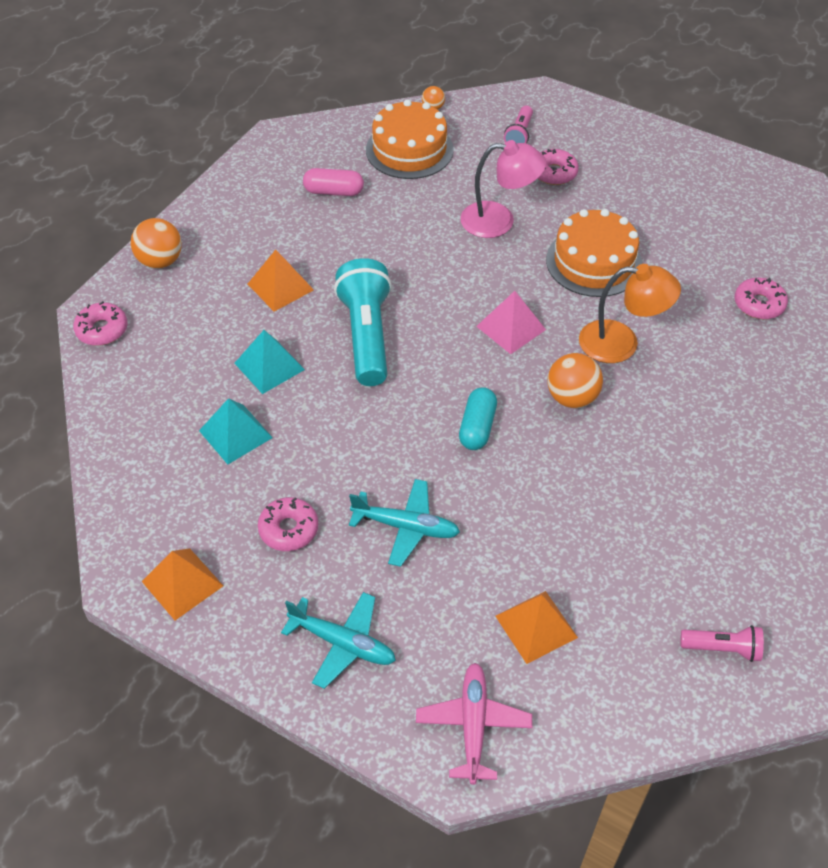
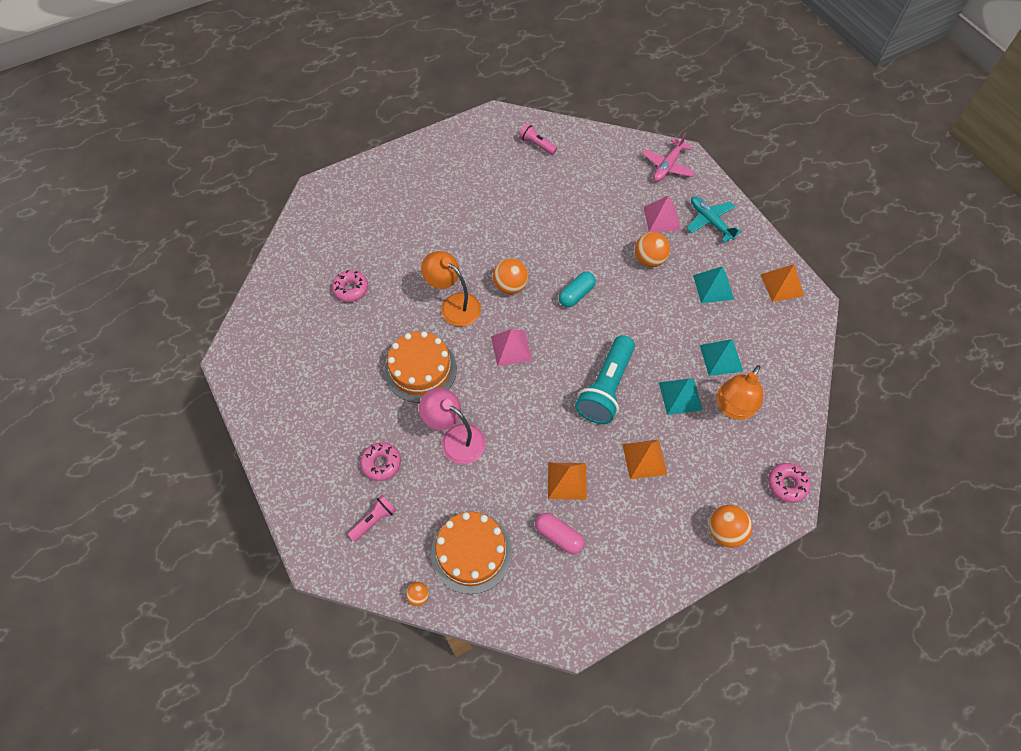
camera: 150 degrees left, 10 degrees up
(196, 381) = (732, 408): none -> orange lamp
(288, 529) = (713, 287): pink donut -> turquoise pyramid
(406, 527) = (649, 260): turquoise plane -> orange ball
(426, 609) = (661, 218): none -> pink pyramid
(536, 626) = (614, 188): orange pyramid -> orange pyramid (567, 480)

